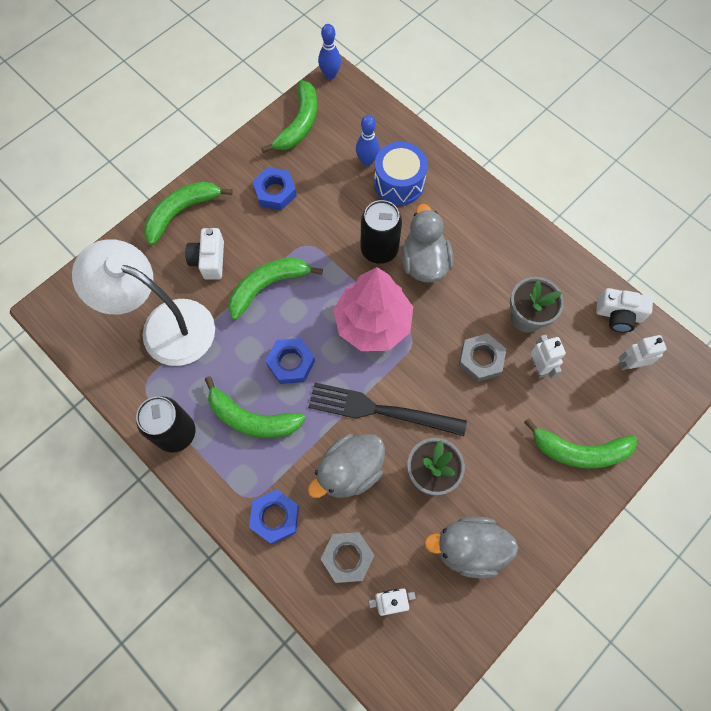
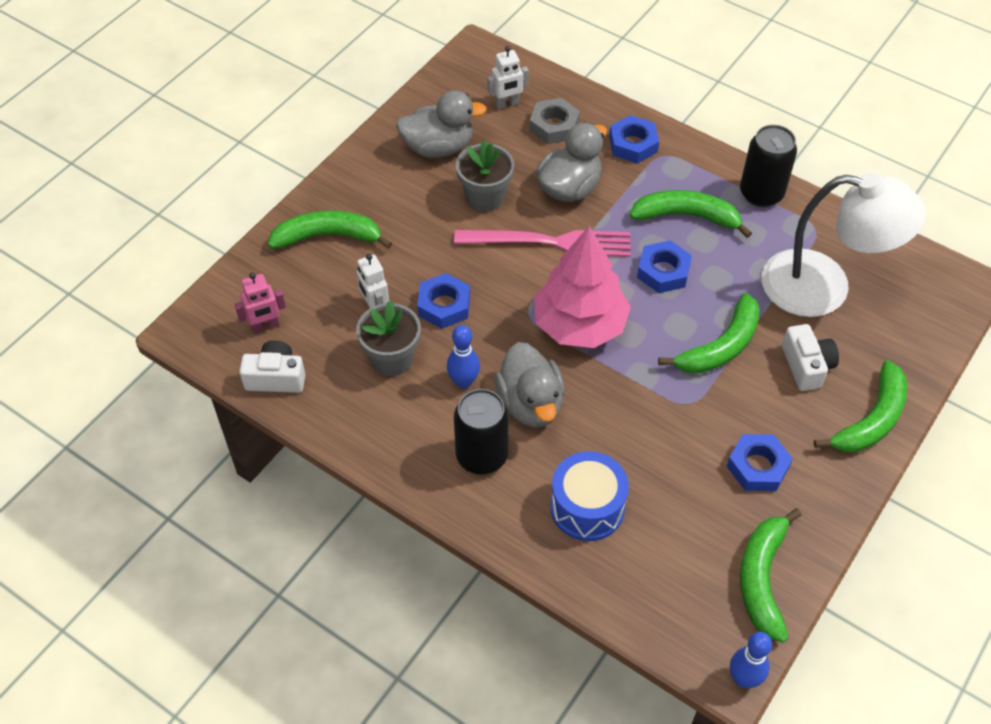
camera: 170 degrees right, 15 degrees down
(367, 161) = (642, 534): blue bowling pin -> blue bowling pin (463, 382)
(379, 249) = (593, 411): black can -> black can (482, 456)
(381, 410) = (549, 242): black fork -> pink fork
(481, 360) = (444, 305): grey nut -> blue nut
(630, 364) = (265, 326): white robot -> pink robot

